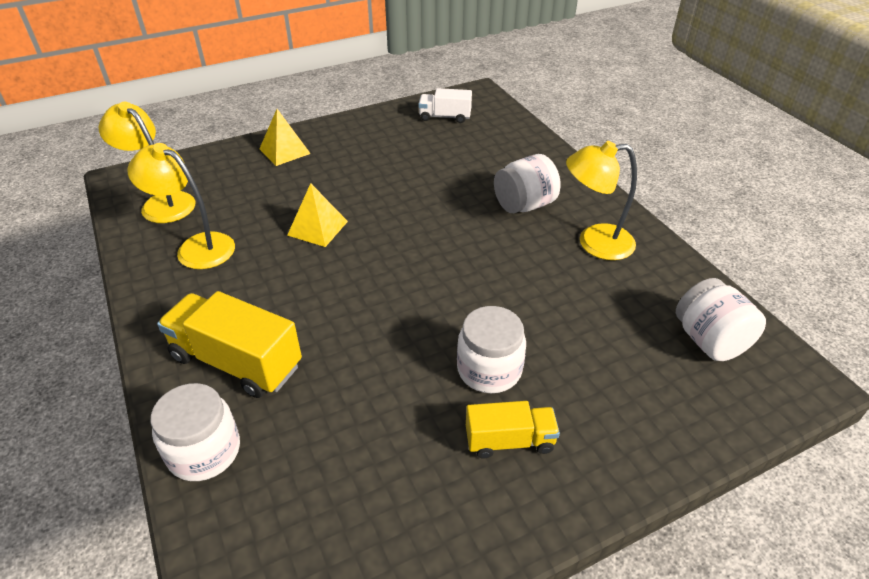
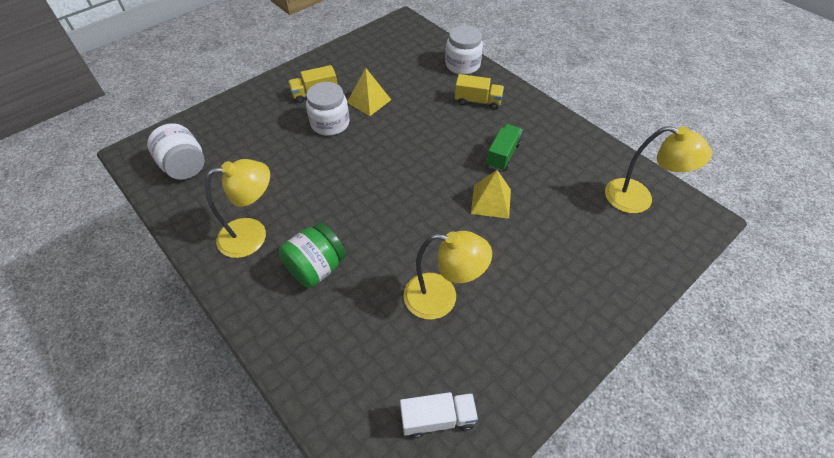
camera: 165 degrees right, 10 degrees up
(196, 247) = (569, 165): yellow lamp -> yellow lamp (441, 298)
(236, 361) = (477, 101): yellow truck -> yellow truck, size x0.59
(265, 273) = (503, 155): none -> green truck
(284, 151) = (590, 294): yellow pyramid -> yellow pyramid (369, 101)
(524, 205) = (316, 268): white jar -> green jar

